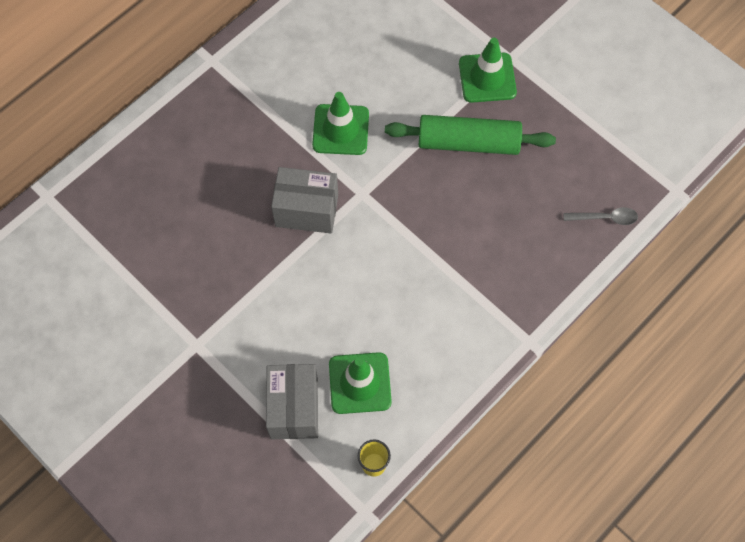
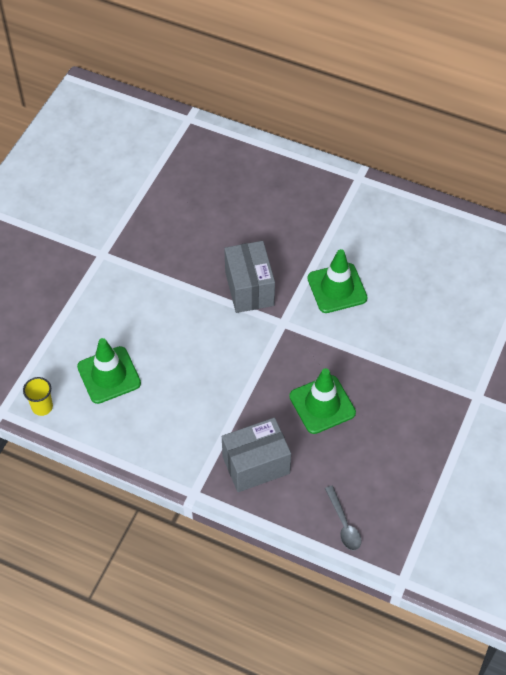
camera: 70 degrees right, 10 degrees down
(294, 408) = (71, 336): grey box -> grey box (256, 465)
(468, 143) = (370, 388): green rolling pin -> none
(487, 78) = (446, 384): green traffic cone -> green traffic cone (322, 404)

